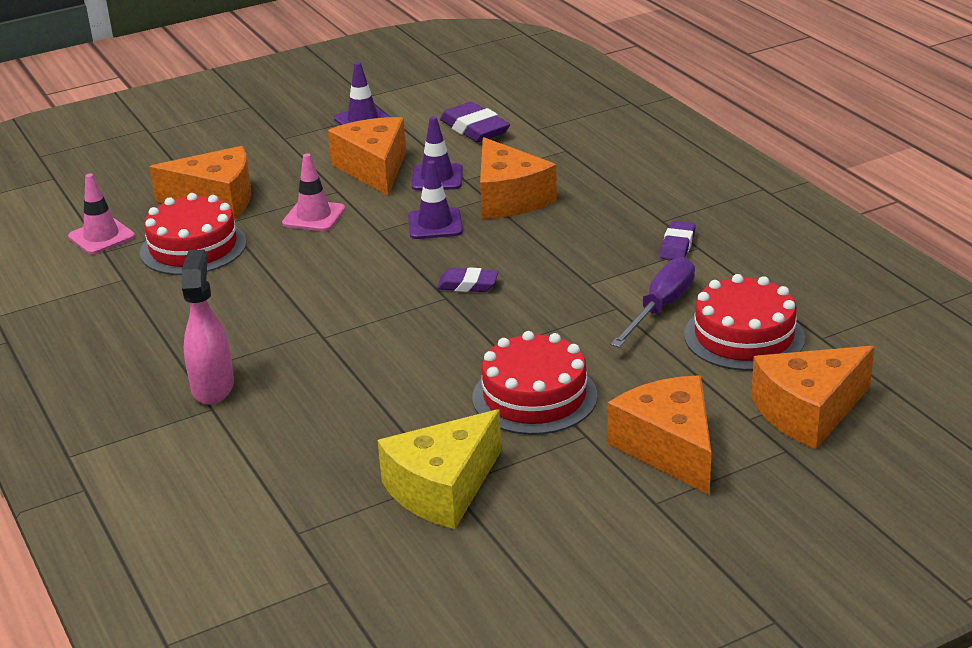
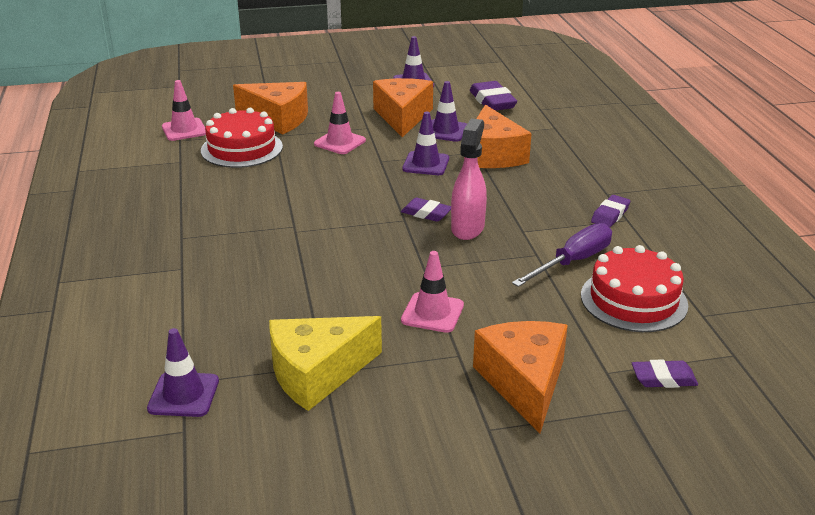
camera: 15 degrees right, 0 degrees up
(213, 387) = (192, 252): pink spray bottle -> pink spray bottle (467, 228)
(306, 545) = (183, 395): none -> purple traffic cone
(534, 396) = (432, 313): red cake -> pink traffic cone
(808, 412) = (663, 378): orange cheese -> purple eraser

